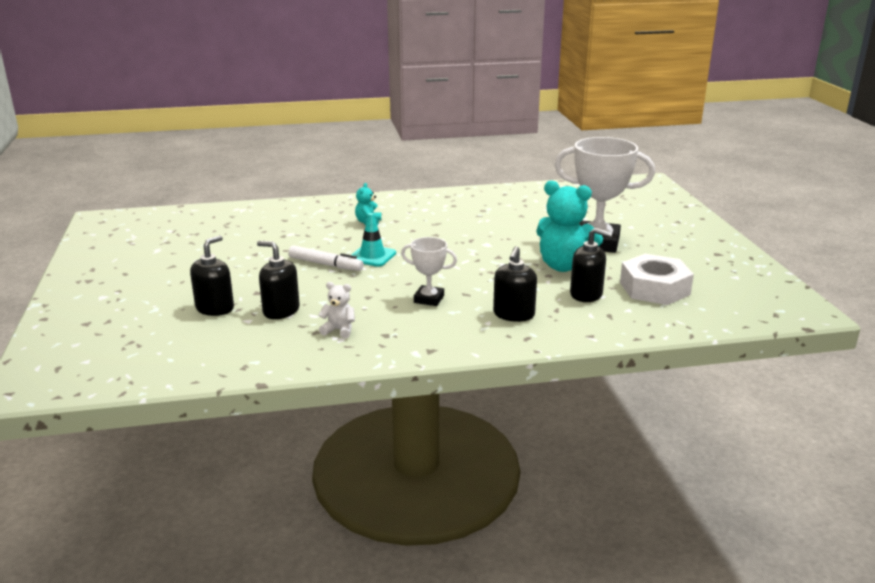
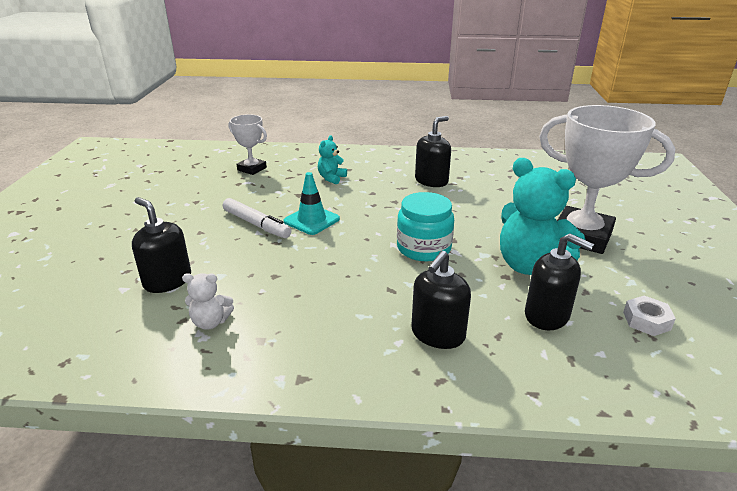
camera: 15 degrees right, 5 degrees up
(215, 308) = (103, 266): black soap dispenser -> black soap dispenser (431, 181)
(339, 330) = (211, 322): white teddy bear -> white teddy bear turned 150 degrees clockwise
(429, 299) = (342, 290): white trophy -> white trophy (252, 169)
(477, 265) = (423, 248): none -> turquoise jar
(654, 288) = (646, 321): white nut -> white nut, size x0.47

